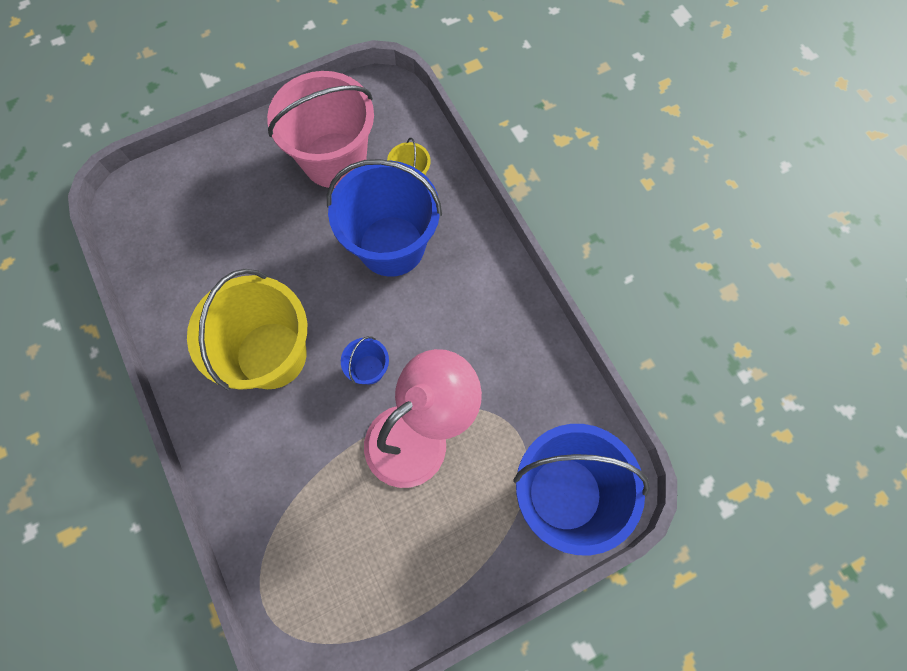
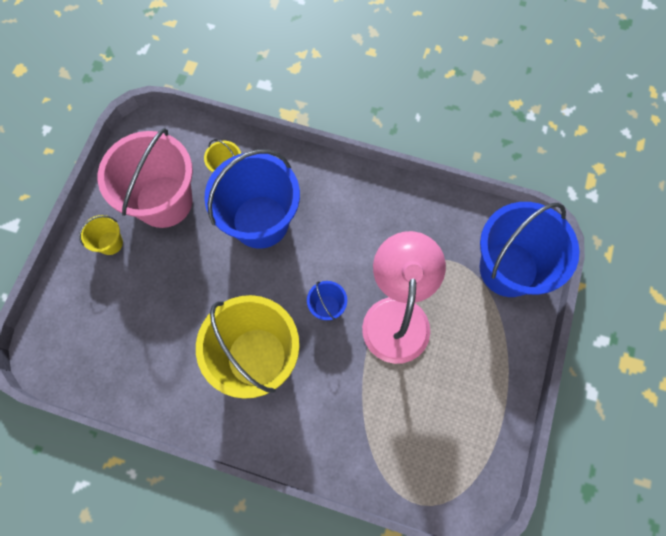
camera: 45 degrees left, 0 degrees up
(261, 157) = (110, 243): none -> yellow bucket

